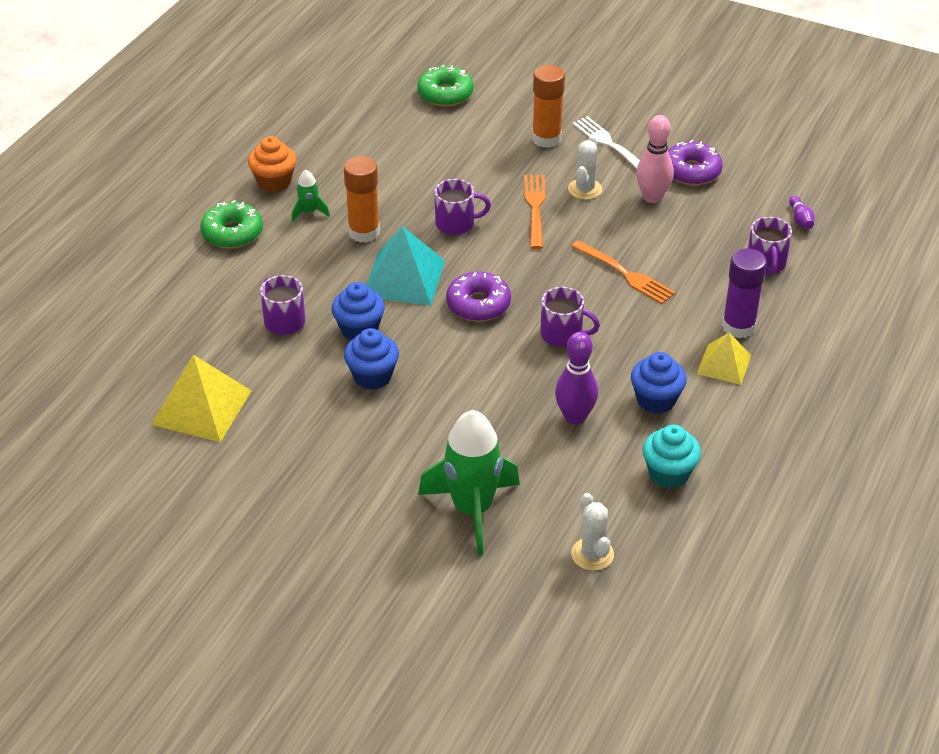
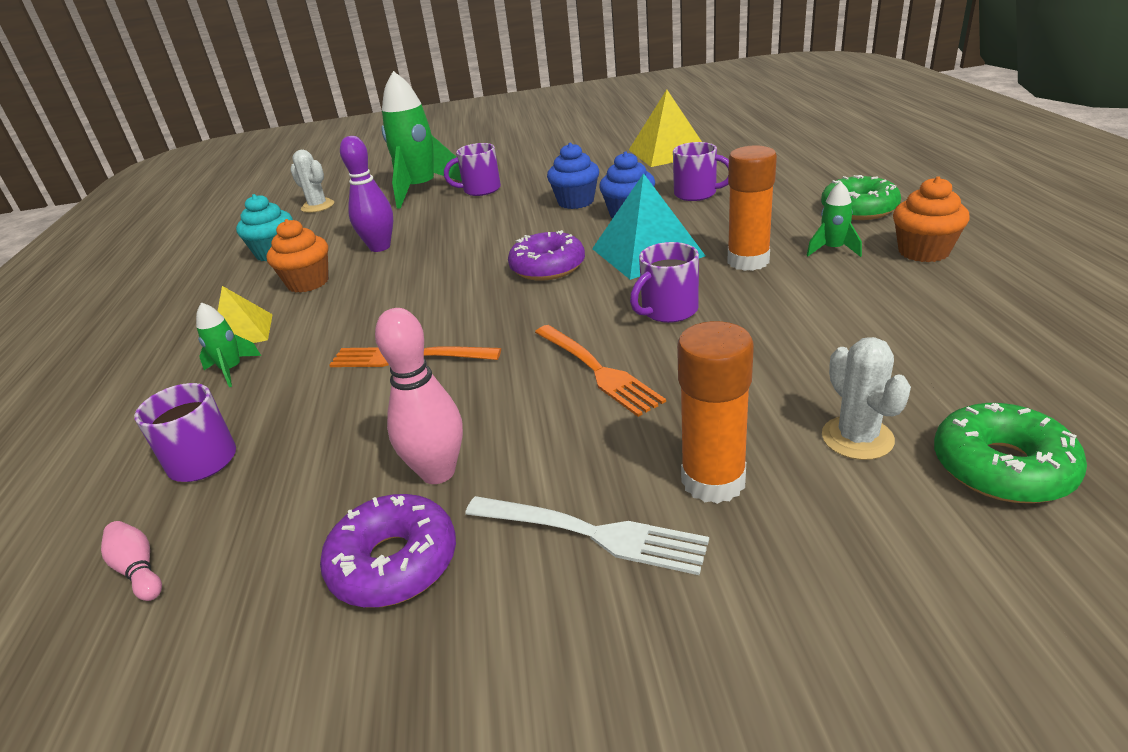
camera: 150 degrees right, 10 degrees down
(563, 334) = (437, 283): purple mug -> purple mug (480, 190)
(585, 189) = (556, 429): white cactus -> white cactus (857, 438)
(656, 400) = (308, 282): blue cupcake -> orange cupcake
(738, 327) = (232, 370): purple glue stick -> green rocket
(800, 219) = (139, 570): purple bowling pin -> pink bowling pin

